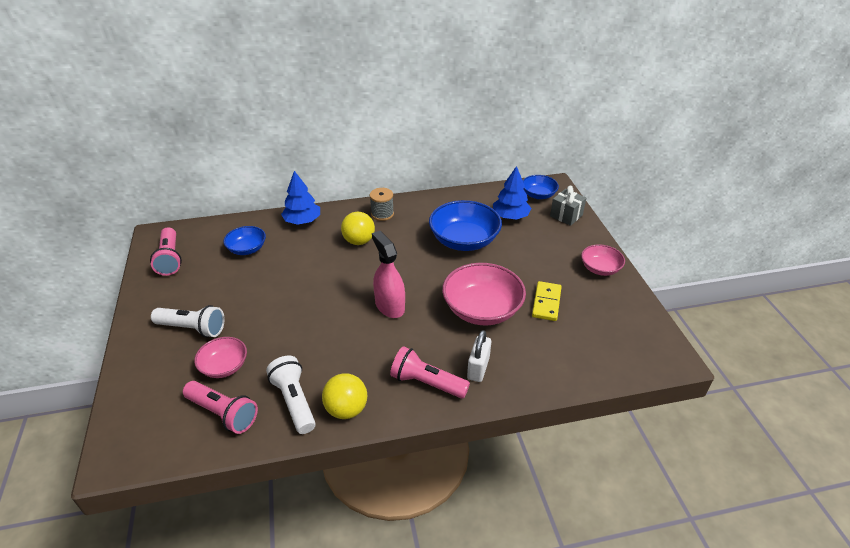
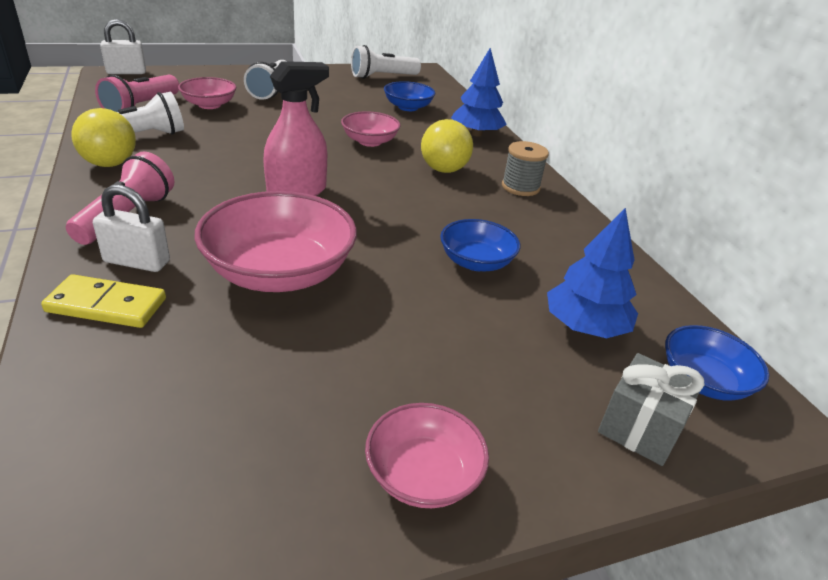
camera: 80 degrees right, 5 degrees down
(111, 447) = (126, 72): none -> white padlock
(170, 259) = (382, 77): pink flashlight -> white flashlight
(312, 271) = (370, 141): none -> pink bowl
(464, 240) = (476, 262): blue bowl -> blue bowl, size x0.56
(546, 302) = (292, 357): yellow domino -> yellow domino (106, 305)

